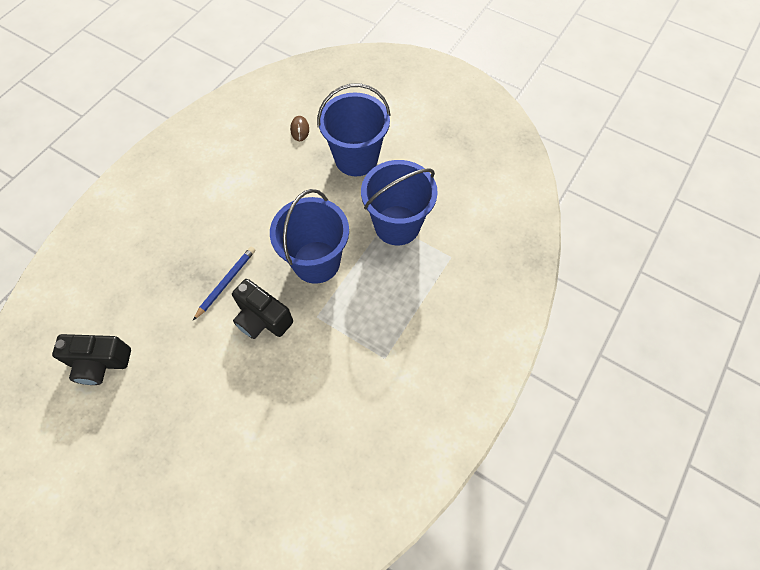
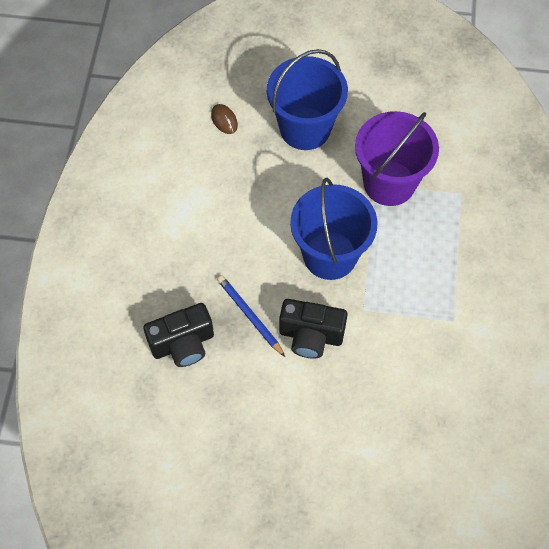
camera: 25 degrees left, 0 degrees up
(100, 363) = (171, 453): black camera -> black camera (183, 344)
(226, 282) = (250, 316): blue pencil -> blue pencil turned 45 degrees counterclockwise
(397, 225) = (389, 183): blue bucket -> purple bucket

